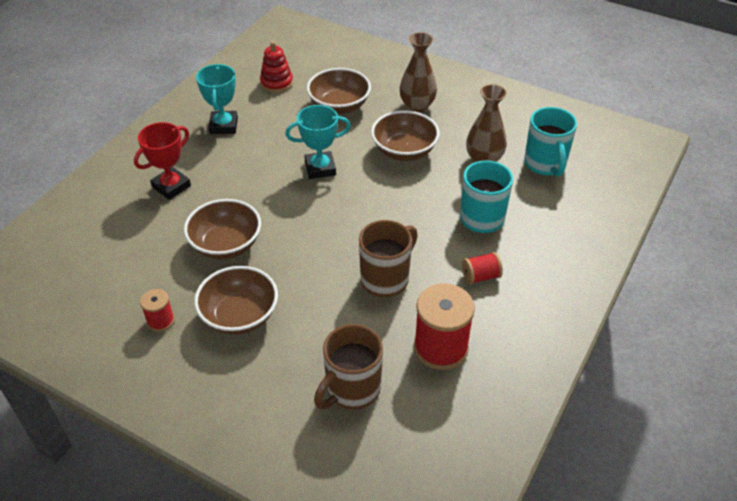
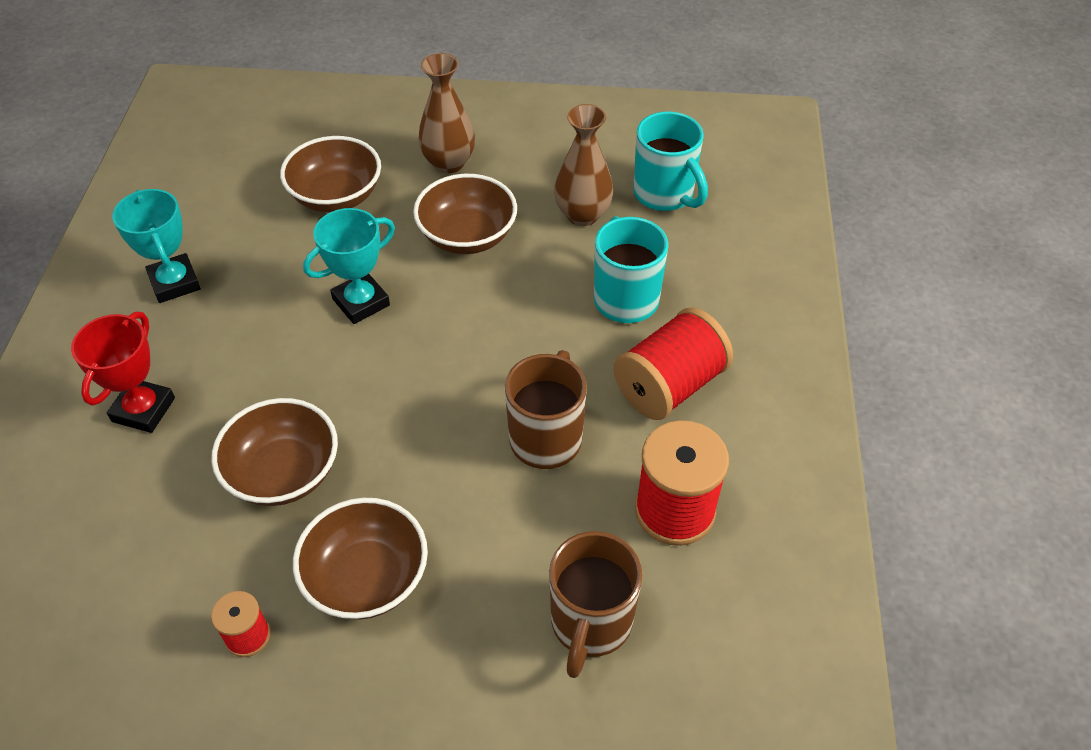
camera: 25 degrees left, 5 degrees up
(276, 83) = (221, 189): red stacking toy -> none
(480, 276) = (669, 385): red spool -> red spool, size x1.94

